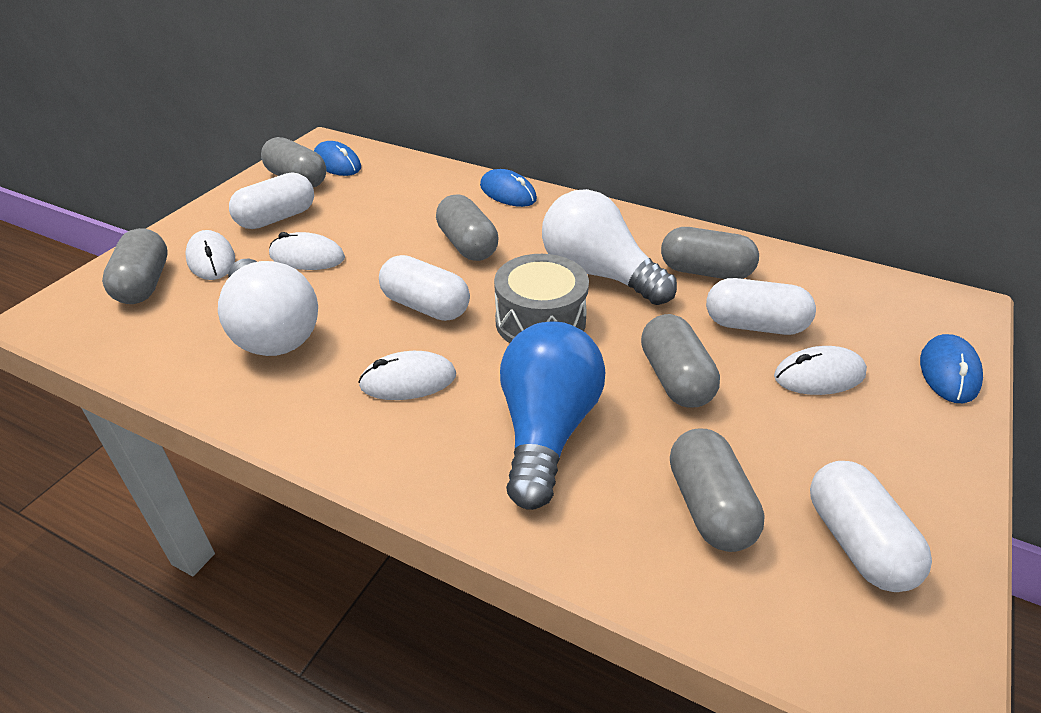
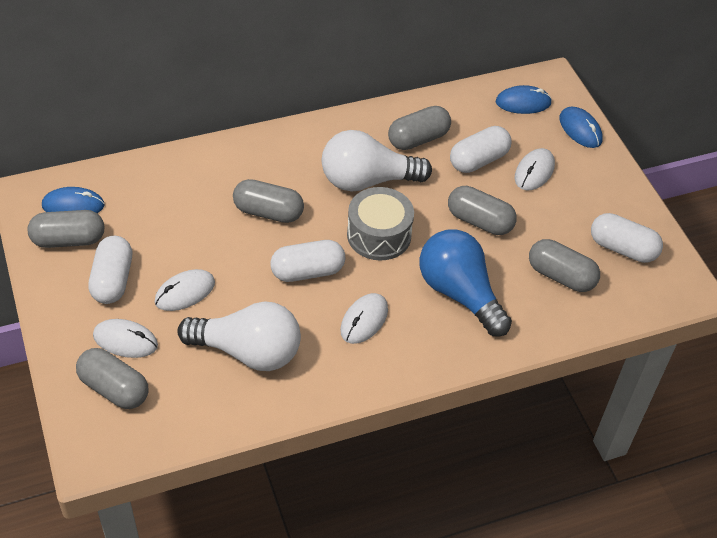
camera: 50 degrees left, 10 degrees up
(508, 193) = (233, 152): blue mouse -> blue mouse (523, 102)

